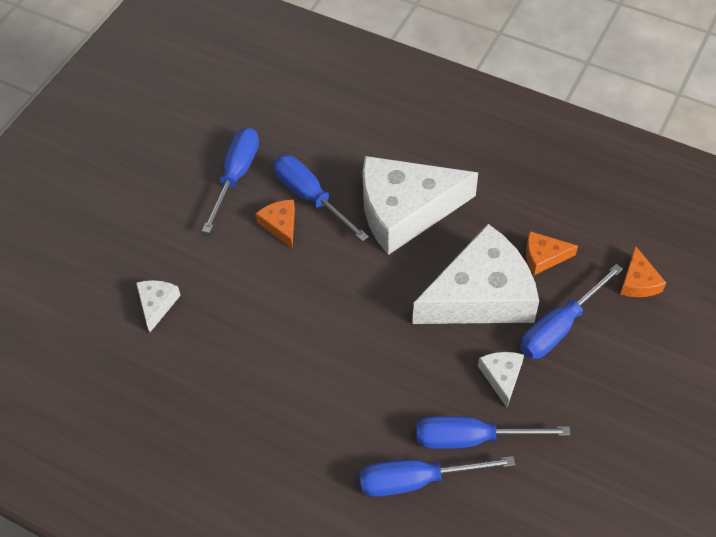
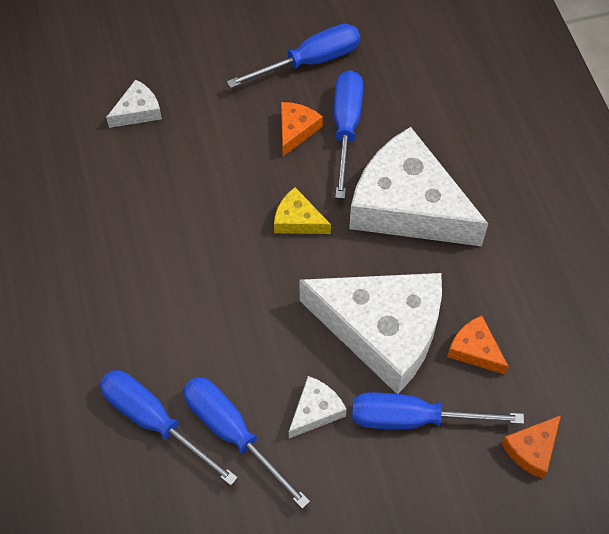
camera: 45 degrees right, 5 degrees up
(350, 277) = (298, 220): none -> yellow cheese

